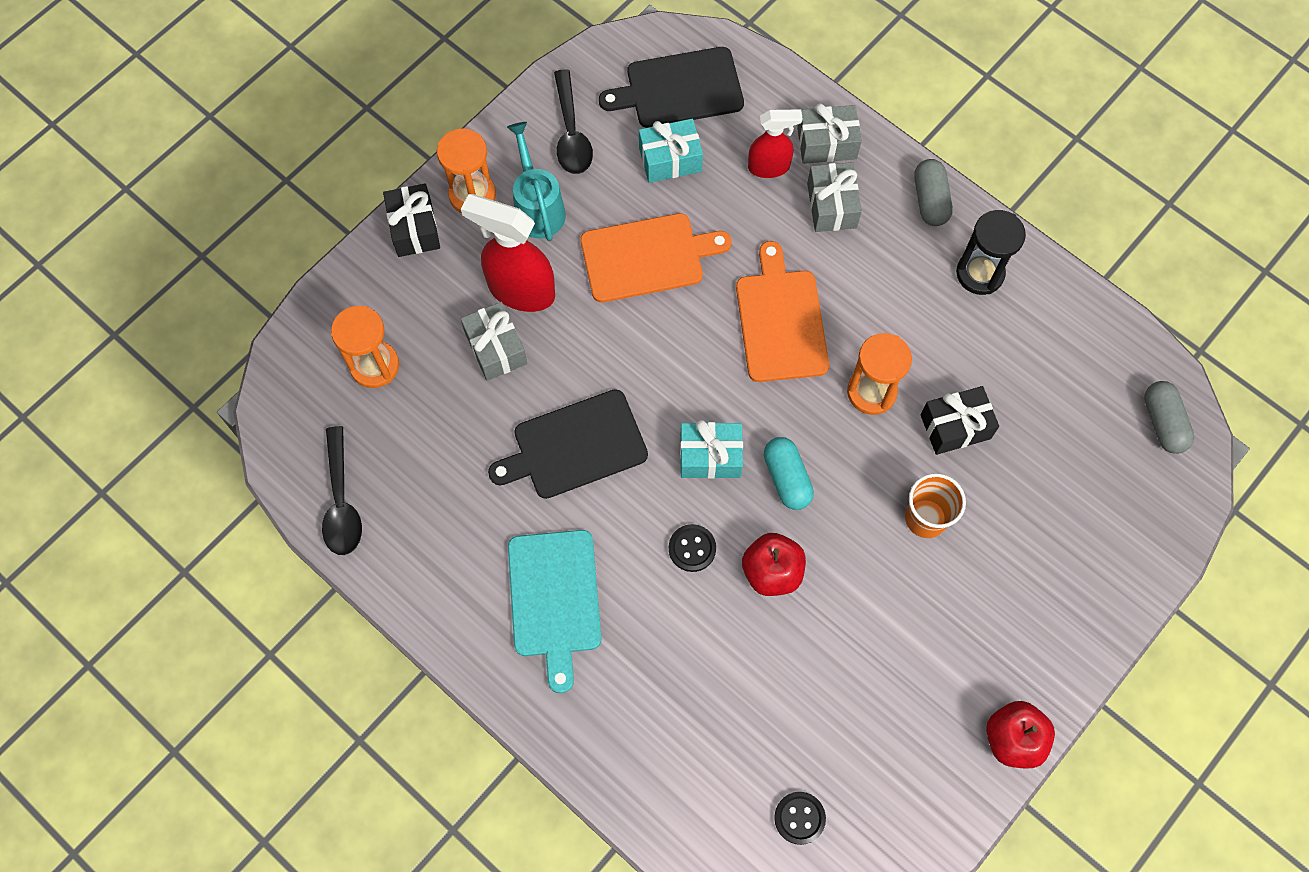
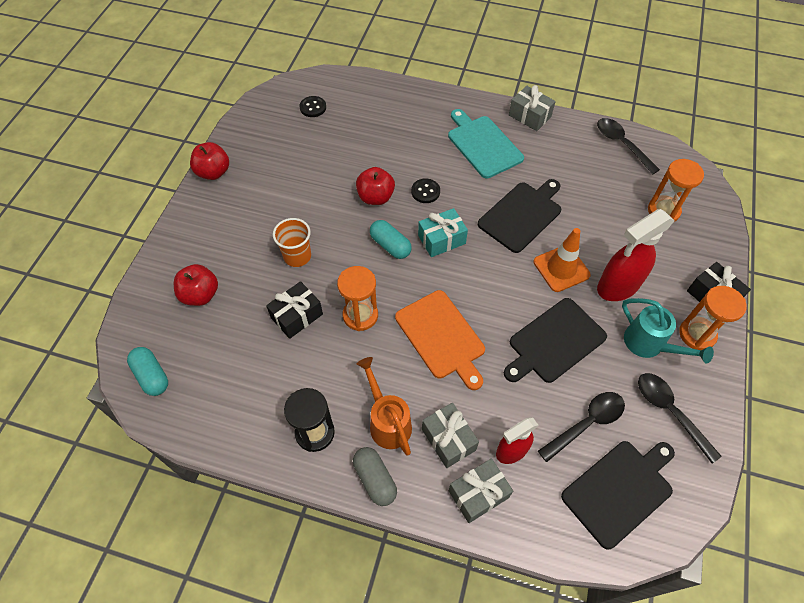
camera: 155 degrees right, 10 degrees down
(496, 348) = (605, 247): grey gift -> grey gift (529, 116)
(520, 290) = (617, 286): red spray bottle -> red spray bottle turned 150 degrees clockwise
(574, 344) = (561, 268): none -> orange traffic cone
(647, 257) = (554, 342): orange cutting board -> black cutting board
(670, 159) = (586, 423): turquoise gift -> black spoon
(891, 251) = (387, 422): none -> orange watering can
(1079, 514) = (200, 295): none -> red apple
(1163, 423) = (152, 376): grey capsule -> turquoise capsule

